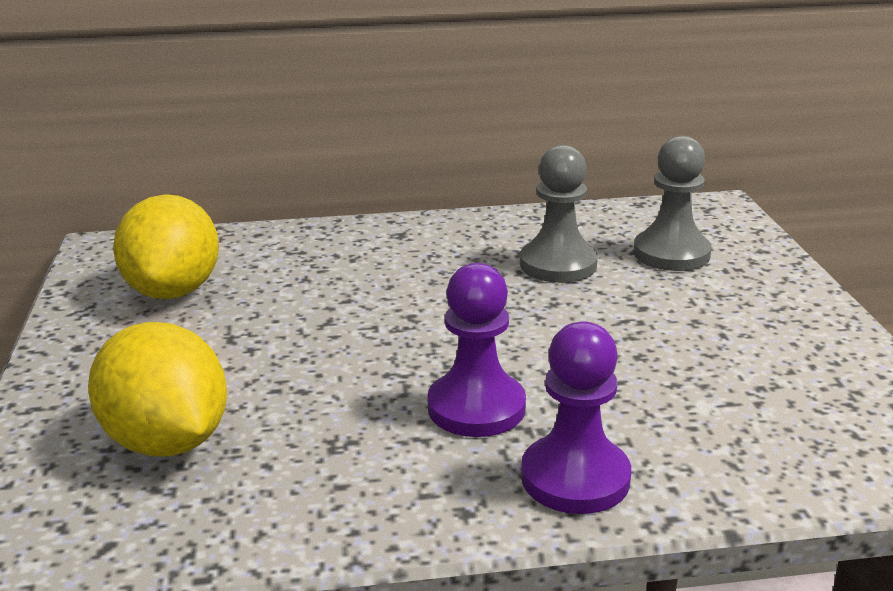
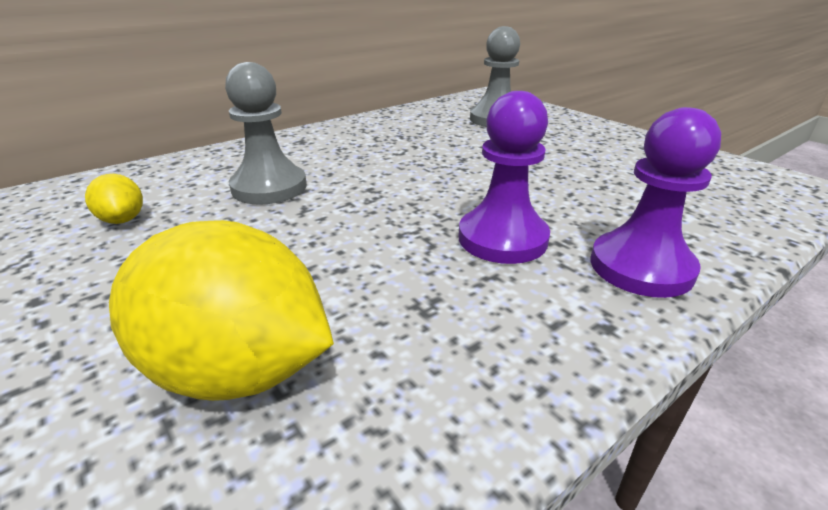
camera: 30 degrees left, 5 degrees up
(174, 291) = (123, 220): yellow lemon -> yellow lemon, size x0.46
(558, 265) = (436, 137): grey pawn -> grey pawn (269, 187)

